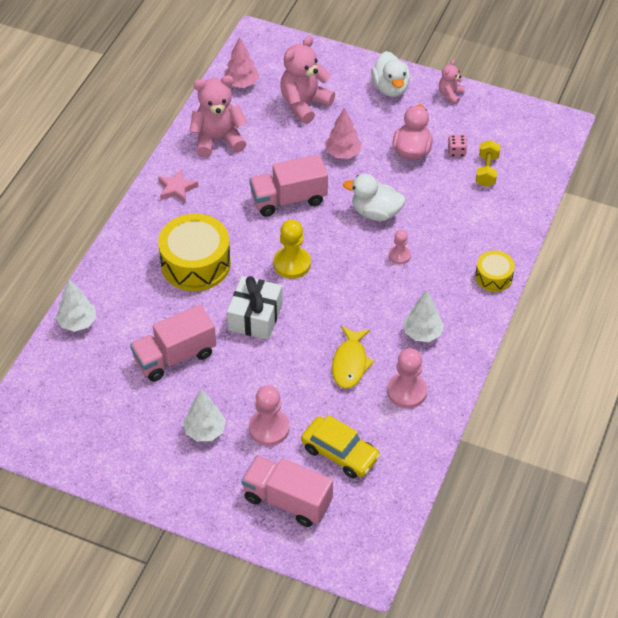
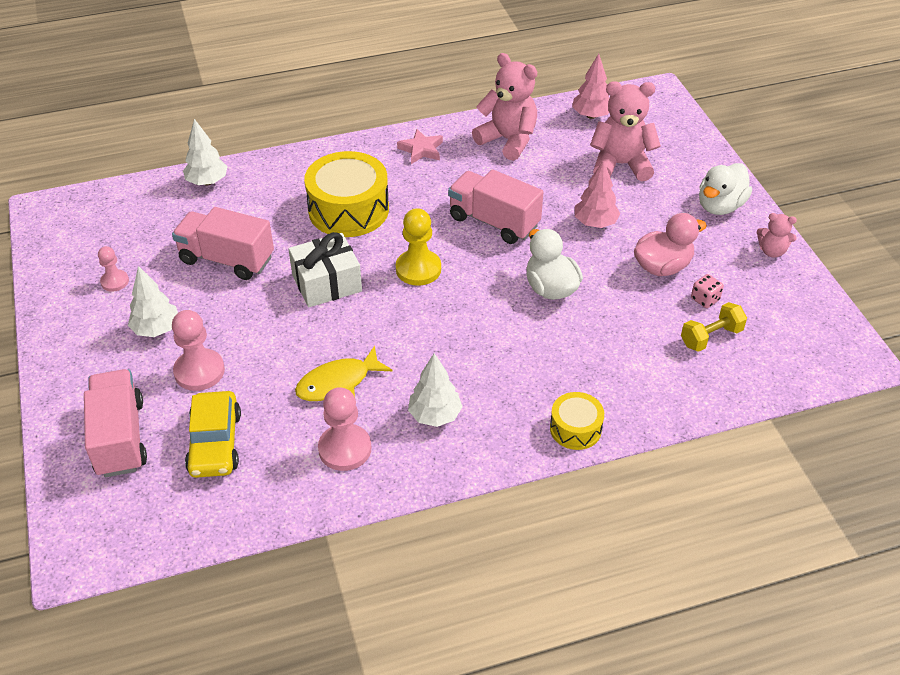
camera: 50 degrees right, 5 degrees down
(399, 255) = (517, 337): pink pawn -> pink pawn (115, 281)
(450, 95) = (772, 251): pink teddy bear -> pink teddy bear turned 150 degrees counterclockwise

